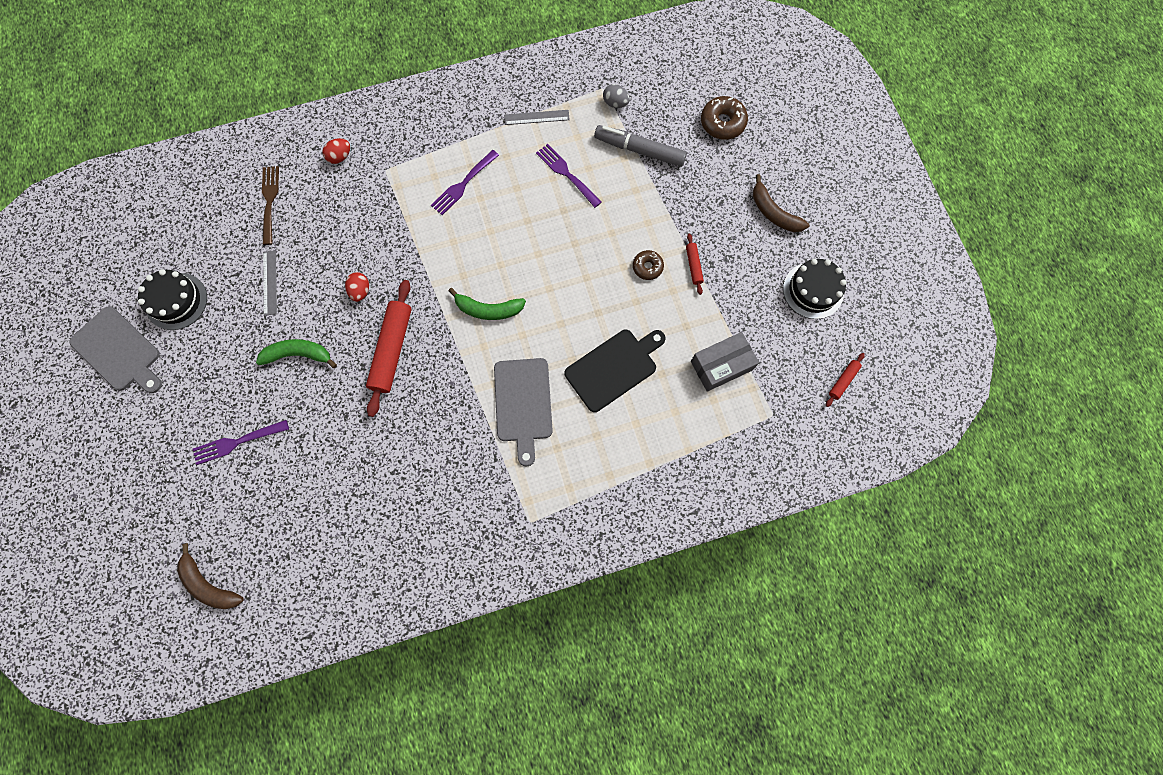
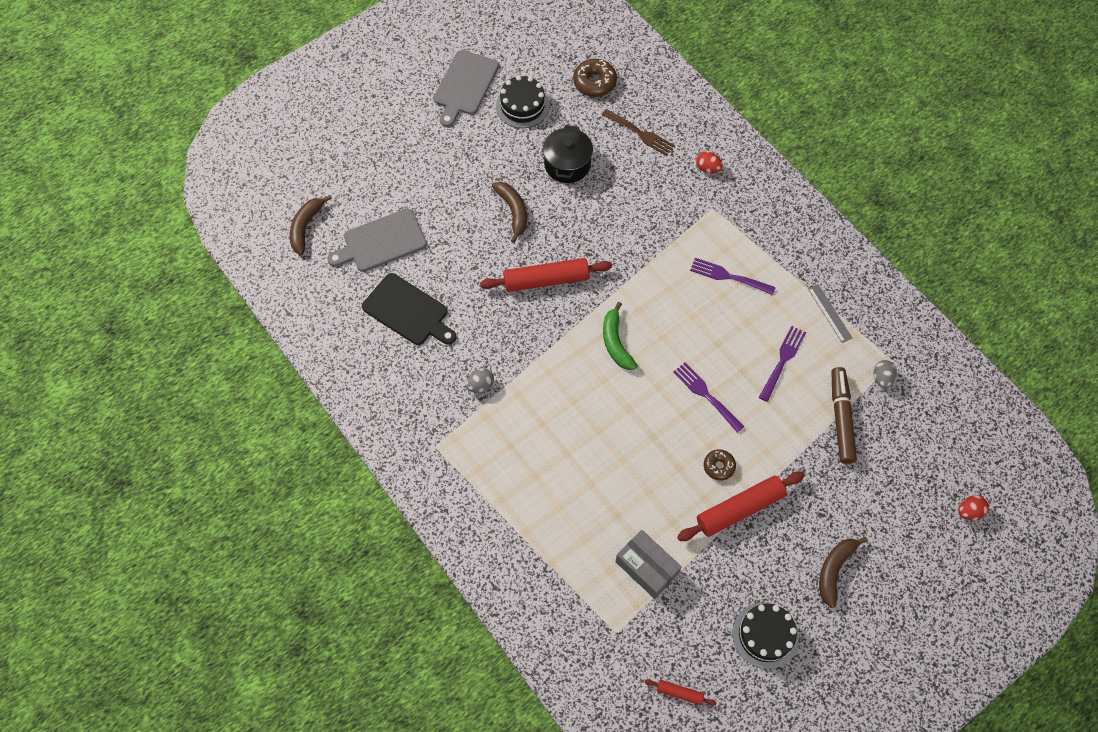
camera: 70 degrees right, 10 degrees down
(237, 442) = (423, 198): purple fork -> purple fork (706, 395)
(270, 201) = (640, 133): brown fork -> brown fork turned 60 degrees clockwise
(270, 282) = (567, 164): grey ruler -> black pot
(298, 354) = (513, 211): green banana -> brown banana
(360, 291) = (589, 235): red egg -> red egg (969, 511)
(480, 455) = (480, 385): none -> grey egg
(523, 404) = (539, 403): grey cutting board -> grey cutting board (381, 242)
(613, 368) = (604, 469): black cutting board -> black cutting board (408, 311)
(639, 150) = (841, 418): grey marker -> brown marker
(693, 266) = (739, 509): red rolling pin -> red rolling pin, size x2.10
(722, 123) = (913, 488): brown donut -> brown donut (594, 82)

